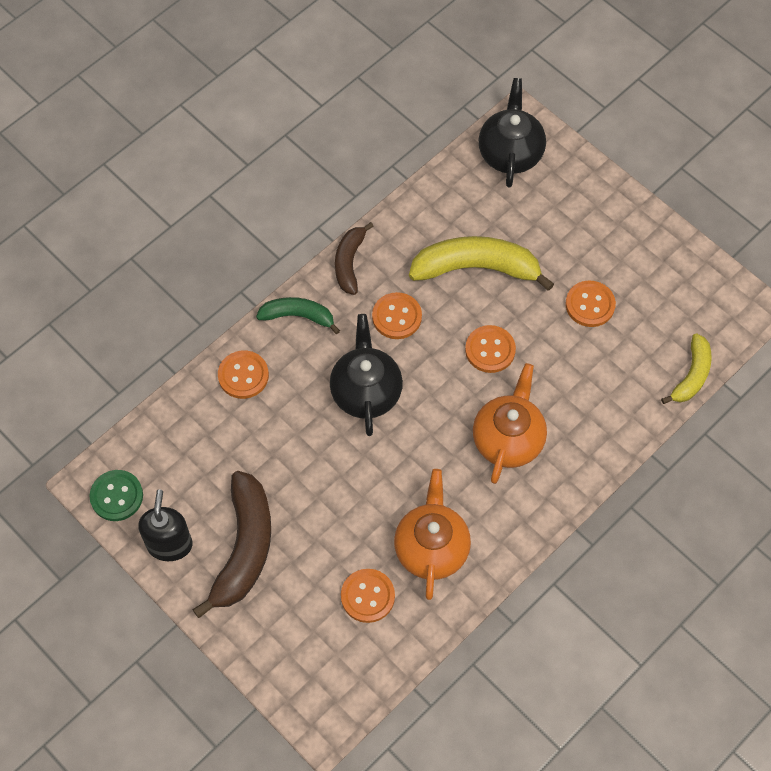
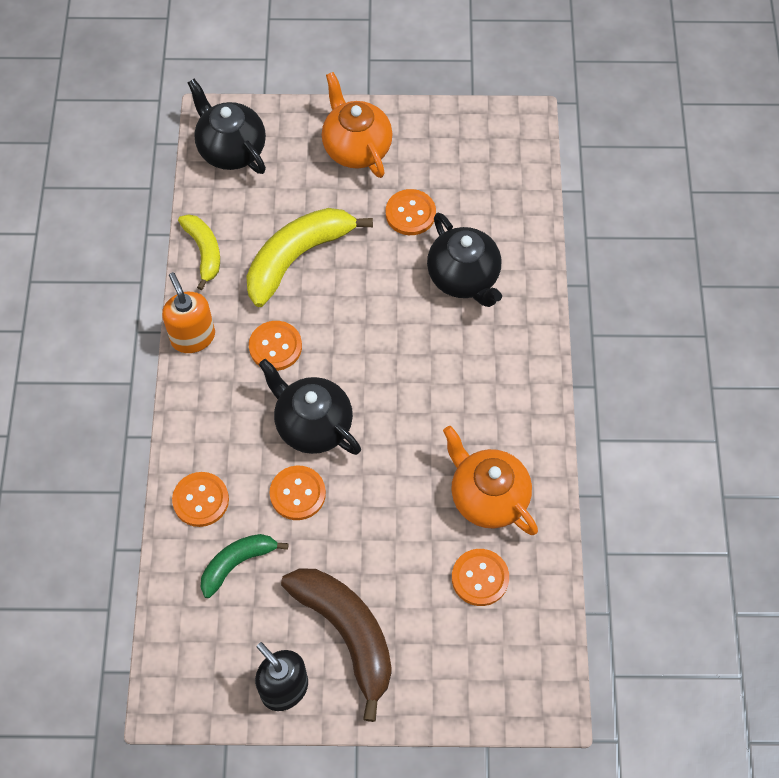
camera: 45 degrees left, 0 degrees up
(116, 496) = (198, 692): green button -> none
(298, 316) = (196, 414): green banana -> green banana (237, 563)
(349, 262) = (193, 337): brown banana -> orange soap dispenser
(490, 350) = (373, 310): orange button -> orange button (297, 493)
(508, 439) = (456, 364): orange teapot -> orange teapot (356, 147)
(579, 384) = (464, 278): none -> black teapot
(691, 375) = (534, 203): yellow banana -> yellow banana (204, 252)

